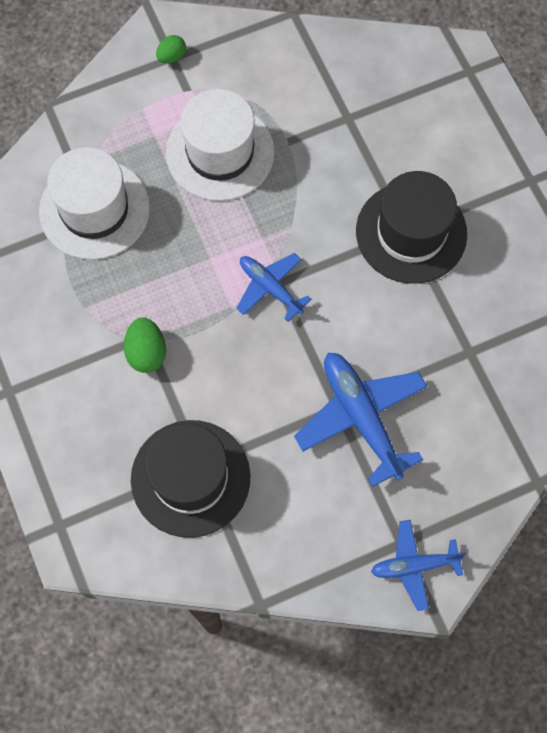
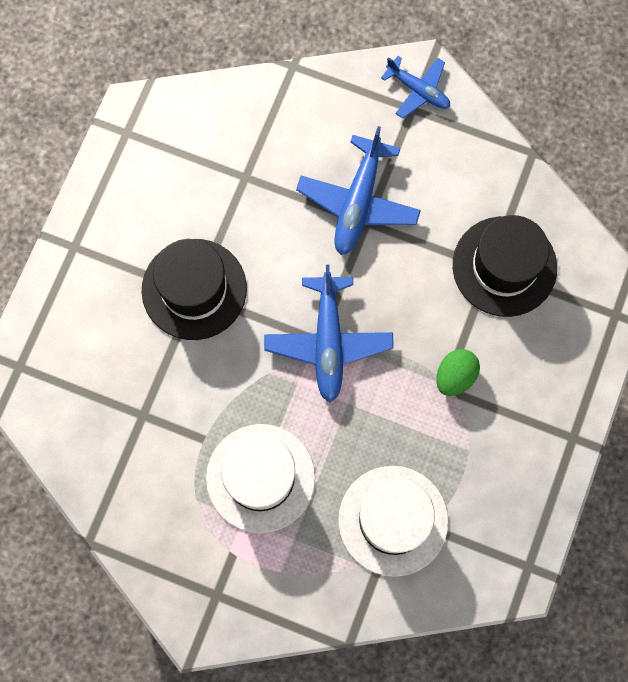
camera: 135 degrees left, 5 degrees up
(172, 57) = (216, 596): green egg -> none
(270, 288) = (328, 342): blue plane -> blue plane, size x1.64

